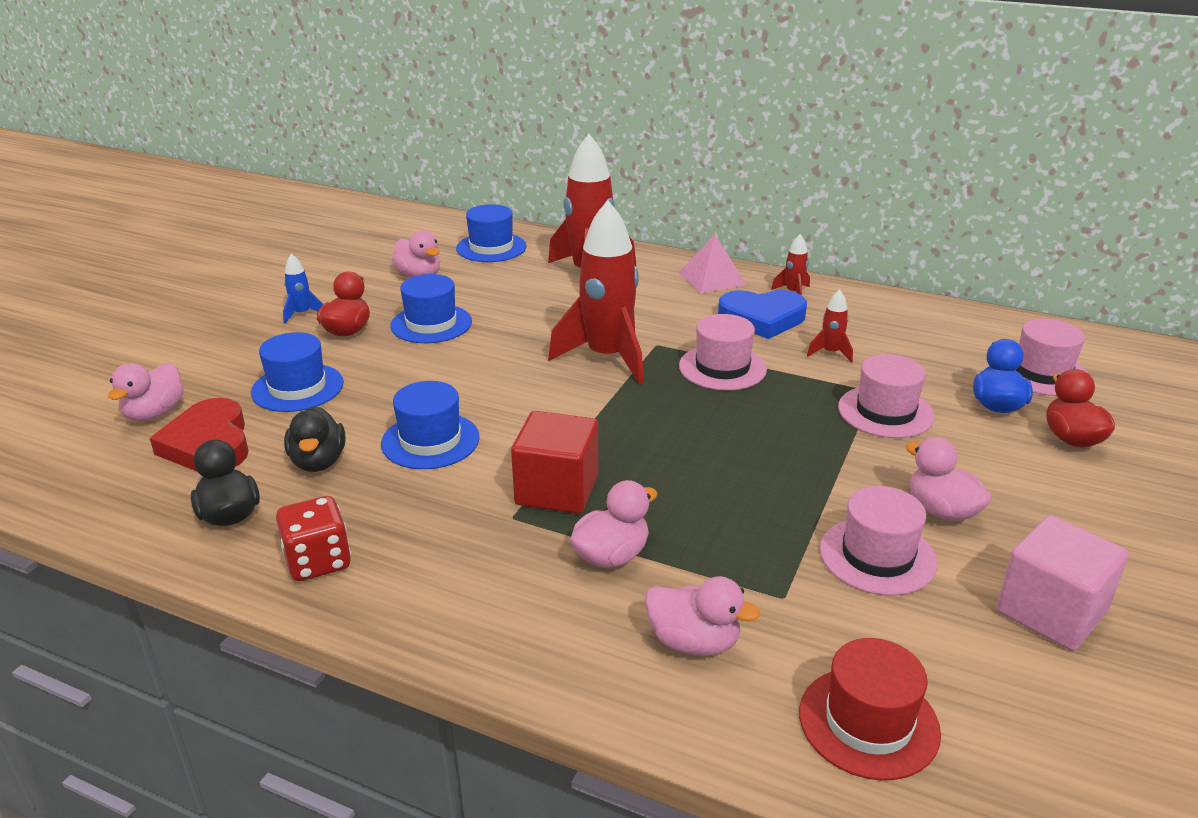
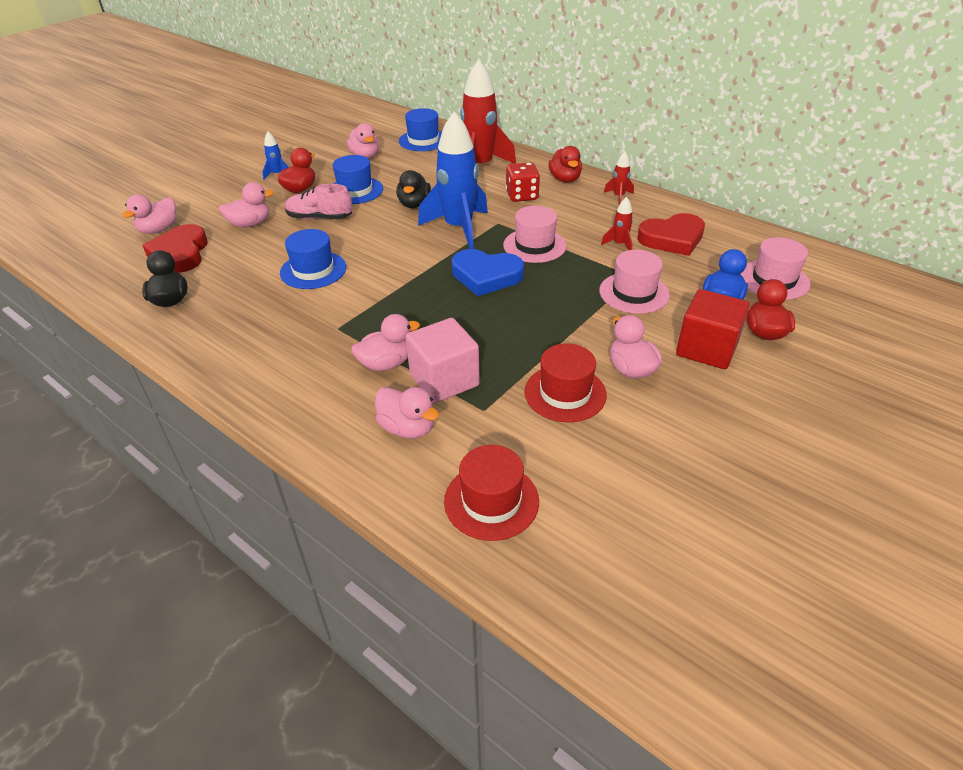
camera: 15 degrees right, 10 degrees up
(297, 388) = (250, 224): blue hat -> pink duck
(318, 462) = (238, 274): black duck -> black duck (414, 204)
(318, 561) = (207, 337): red dice -> red dice (522, 196)
(399, 367) = (320, 218): none -> pink shoe
(557, 490) = (375, 314): red cube -> red cube (706, 349)
(607, 358) = (459, 228): red rocket -> blue rocket
(712, 278) = (565, 179): pink pyramid -> red duck
(762, 318) = (584, 213): blue heart -> blue heart (486, 276)
(877, 556) = (565, 393): pink hat -> red hat
(891, 338) = (672, 239): none -> red heart
(1051, 612) = (666, 453): pink cube -> pink cube (444, 380)

